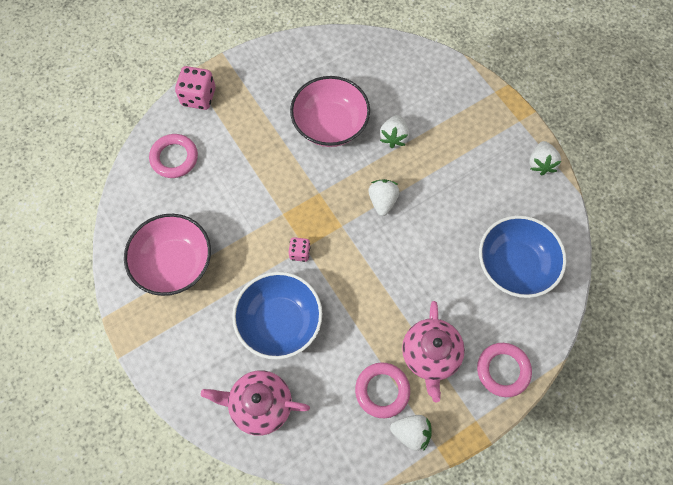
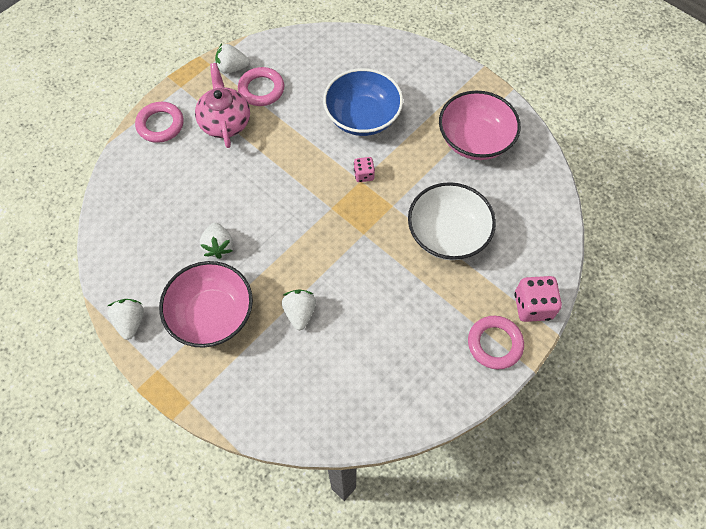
camera: 165 degrees right, 5 degrees down
(174, 158) = (524, 233): pink ring -> pink ring (494, 344)
(243, 173) = (447, 234): none -> white bowl
(260, 405) = (358, 60): pink teapot -> none
(330, 124) = (374, 310): pink bowl -> pink bowl (212, 315)
(382, 201) = (296, 241): white strawberry -> white strawberry (218, 246)
(514, 265) = (154, 210): blue bowl -> none

